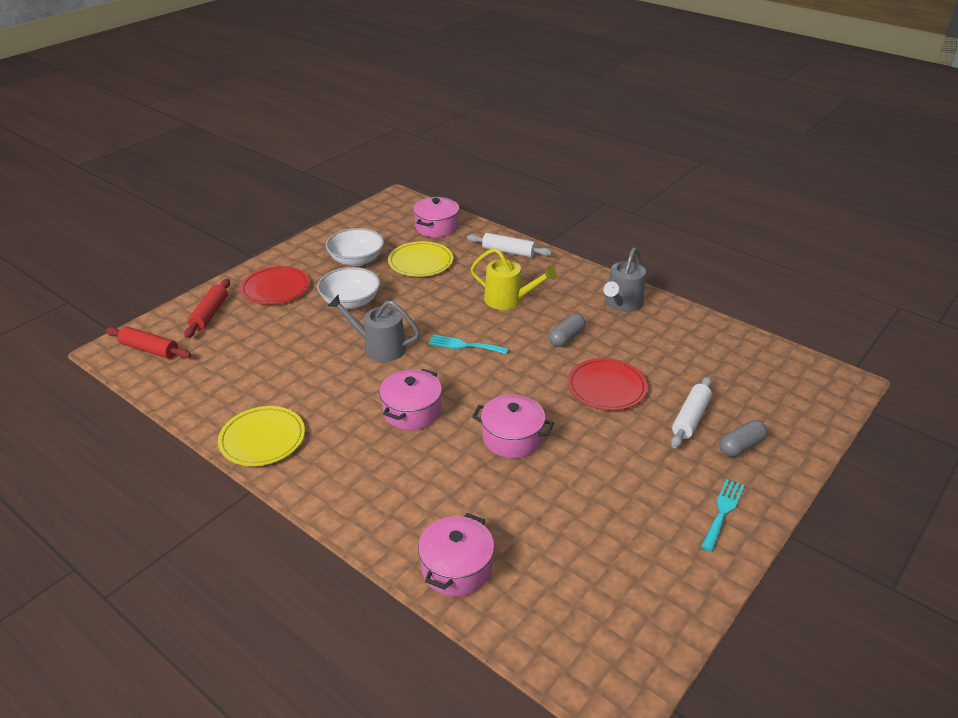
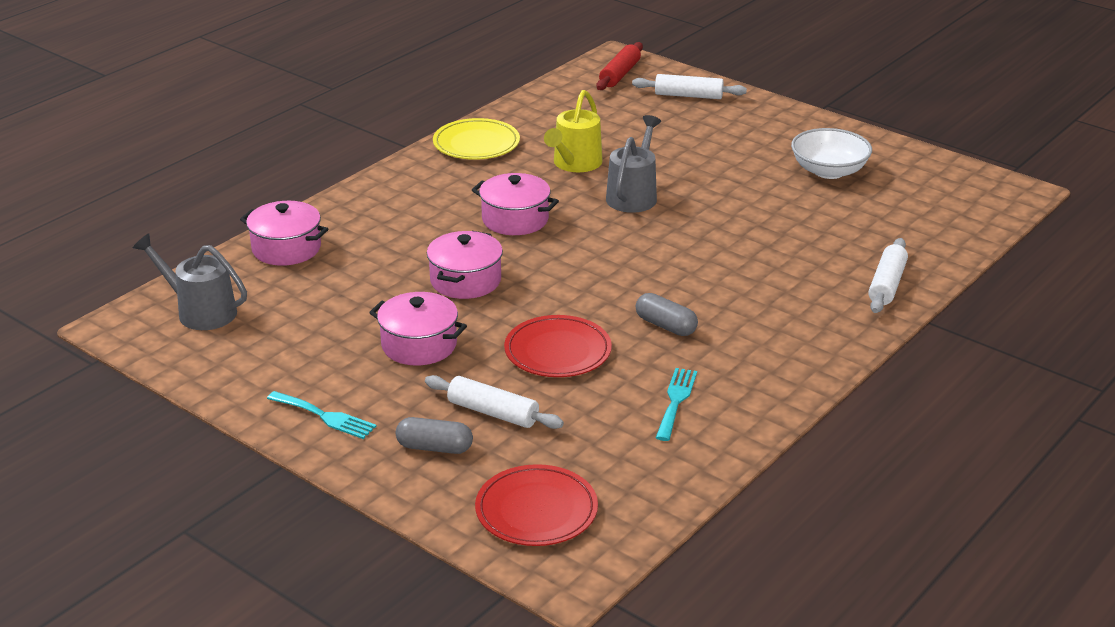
camera: 90 degrees right, 5 degrees down
(210, 314) = (688, 96): red rolling pin -> white rolling pin
(275, 288) = (748, 126): red plate -> red plate (536, 510)
(350, 302) = (728, 173): white bowl -> none
(420, 262) = (836, 216): yellow plate -> none
(436, 227) = (941, 225): pink pot -> pink pot (419, 345)
(464, 345) = (642, 250): turquoise fork -> turquoise fork (676, 401)
(508, 300) = (753, 283): yellow watering can -> yellow watering can (575, 164)
(622, 304) = (760, 379): grey watering can -> grey watering can (200, 311)
(741, 446) = (434, 447): grey capsule -> grey capsule turned 45 degrees counterclockwise

